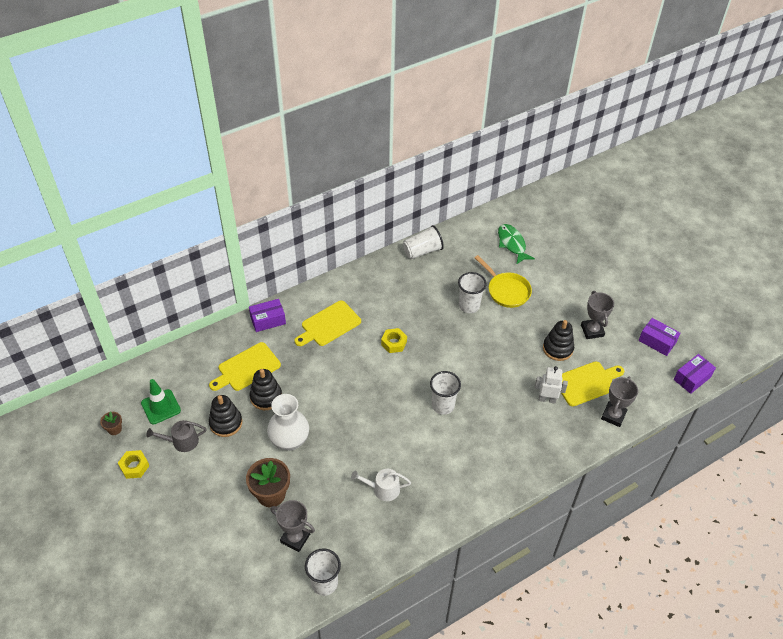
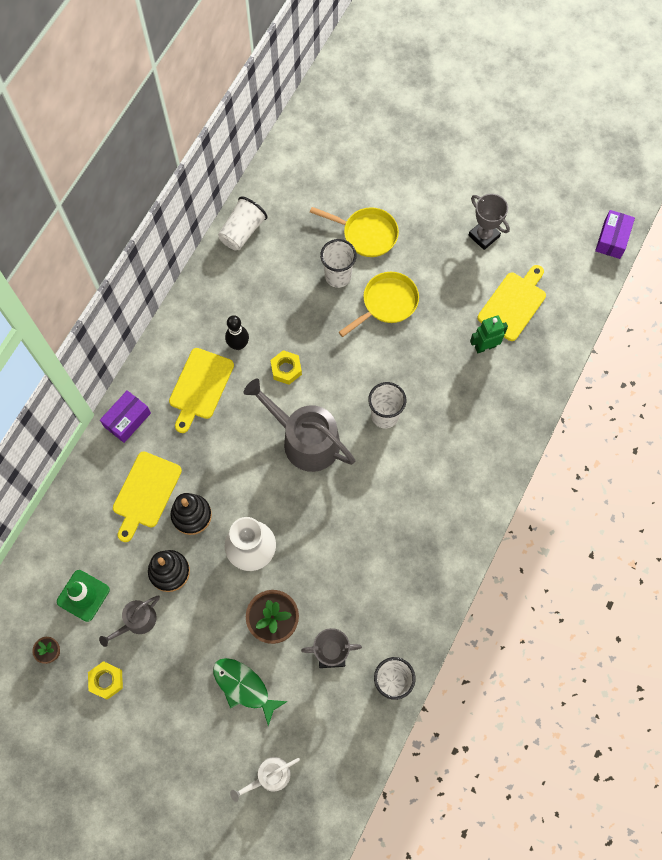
camera: 30 degrees left, 20 degrees up
(372, 313) = (238, 344): none -> black bowling pin
(376, 391) = (304, 439): none -> grey watering can
(382, 489) = (383, 547): white watering can -> white watering can (269, 776)
(492, 338) = (387, 303): none -> yellow pan
(512, 244) = (336, 167): green fish -> green fish (244, 687)
(547, 399) = (485, 346): white robot -> green robot
(557, 348) = (461, 278): black stacking toy -> none
(613, 416) = (560, 328): grey trophy -> none
(657, 341) = (555, 213): purple box -> none

